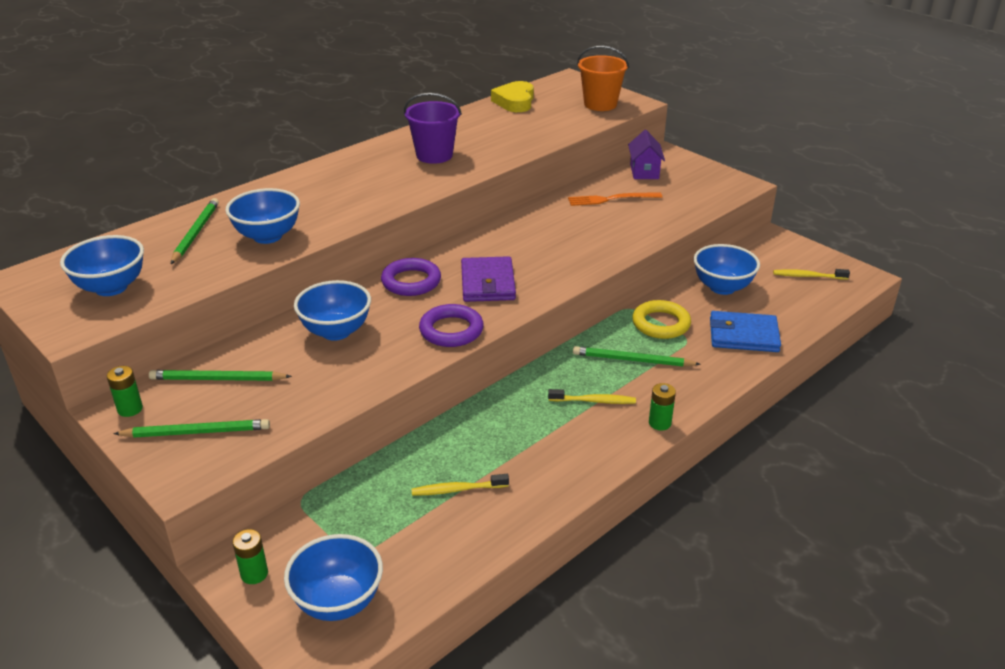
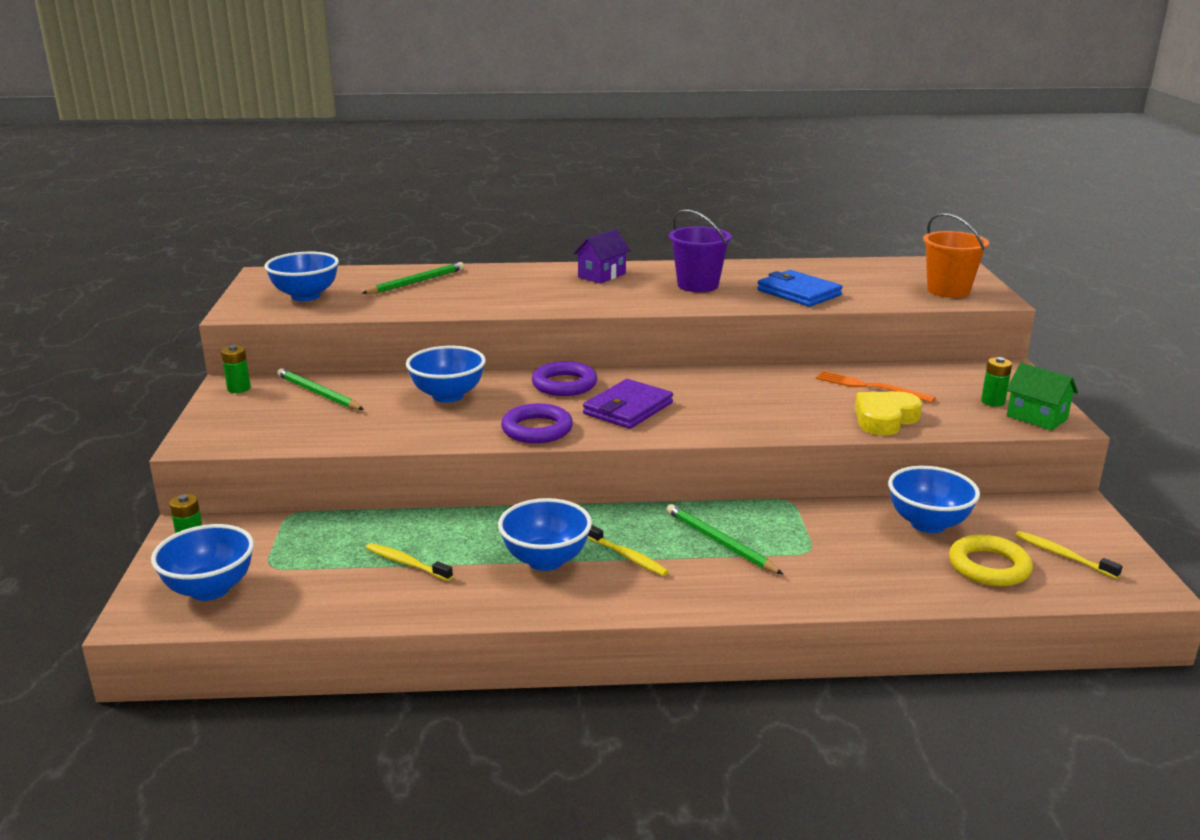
camera: 40 degrees right, 10 degrees down
(196, 432) = (252, 418): green pencil -> none
(267, 236) = (461, 299): blue bowl -> blue bowl (546, 560)
(515, 102) = (855, 267): yellow heart -> yellow heart (885, 419)
(644, 171) = (951, 376): purple house -> purple house (601, 275)
(659, 423) = (662, 603): green battery -> green battery (993, 402)
(661, 324) = (801, 526): yellow ring -> yellow ring (989, 566)
(727, 186) = (1036, 417): none -> green house
(743, 335) = (882, 574): blue wallet -> blue wallet (799, 293)

